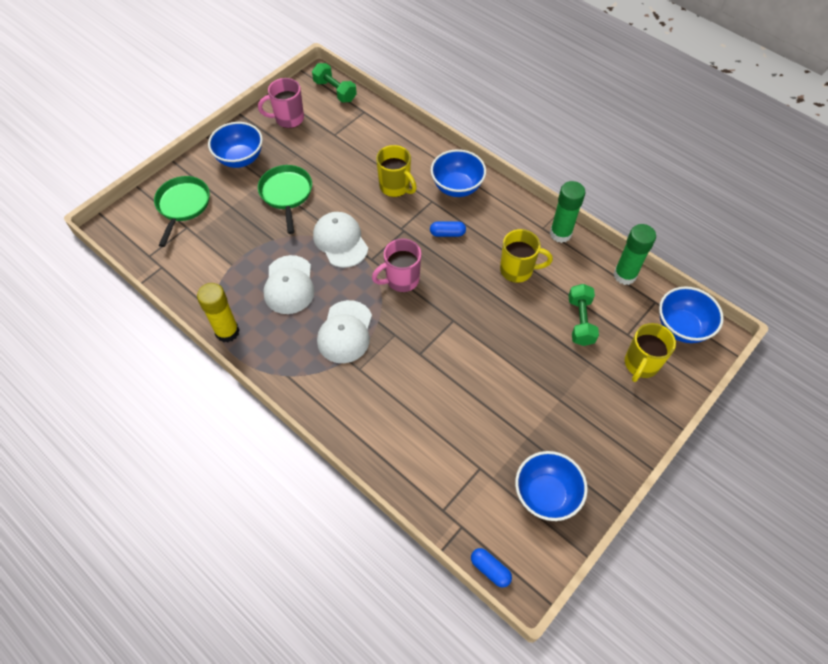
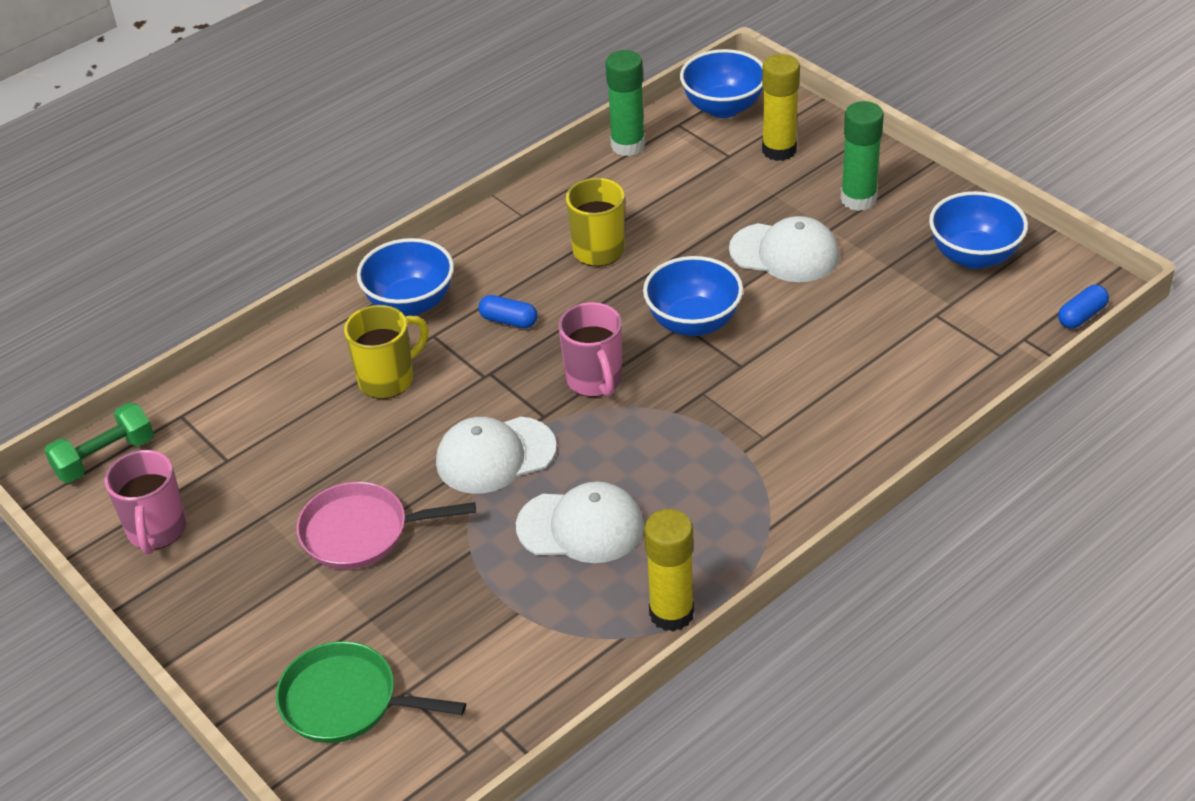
camera: 80 degrees left, 15 degrees down
(240, 159) = (243, 608): blue bowl -> blue bowl (693, 322)
(286, 194) = (361, 532): green pan -> pink pan
(345, 332) = (690, 453): white cap -> white cap (784, 253)
(447, 233) = (509, 321): blue capsule -> blue capsule turned 75 degrees counterclockwise
(560, 234) = (538, 198): green glue stick -> green glue stick (858, 199)
(580, 321) = (702, 196): green dumbbell -> none
(640, 364) = (779, 150): yellow mug -> yellow glue stick

